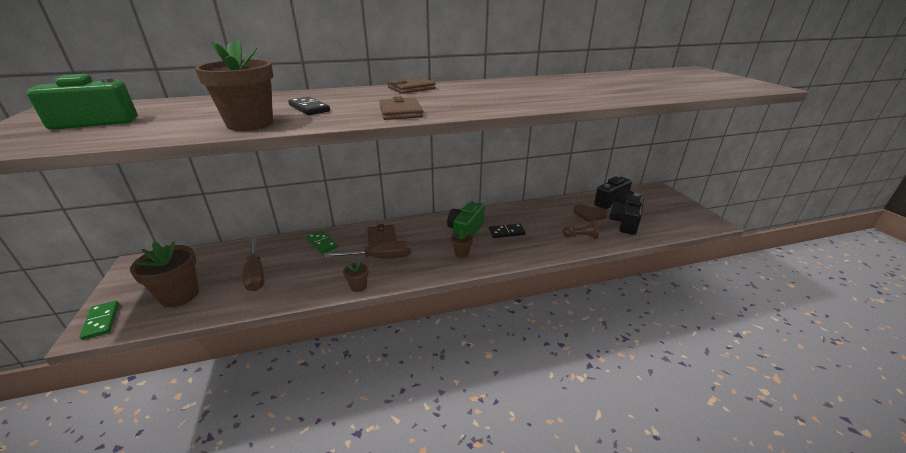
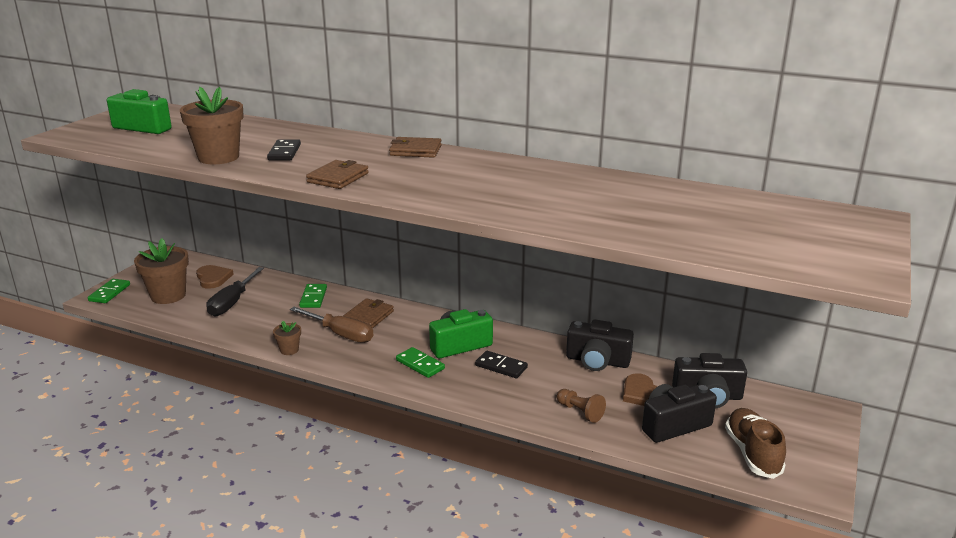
camera: 40 degrees right, 5 degrees down
(209, 263) = (213, 278): none -> brown heart
(256, 275) = (232, 303): brown screwdriver -> black screwdriver
(461, 253) = (420, 364): brown flower pot -> green domino
(545, 208) = (597, 361): none -> black camera
(670, 220) = (752, 453): none -> brown shoe

